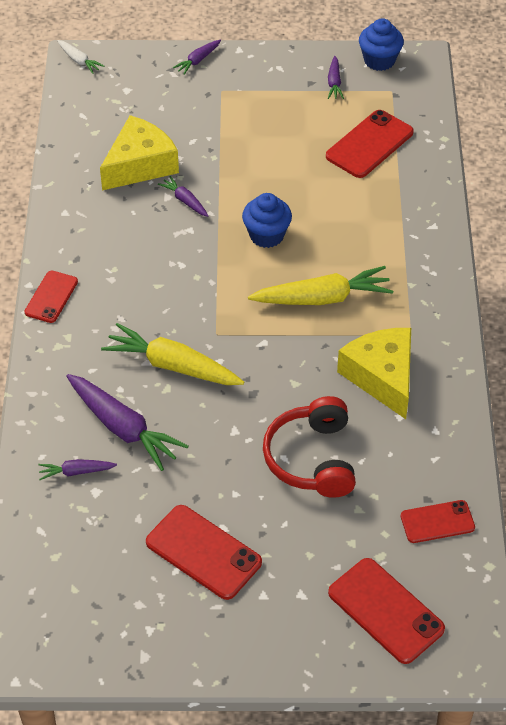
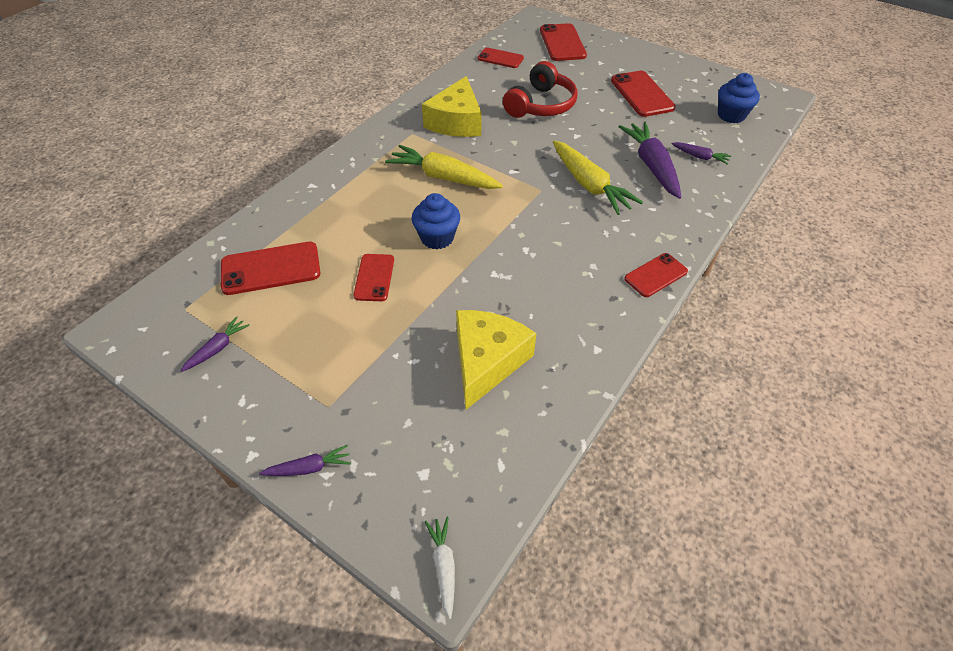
camera: 145 degrees left, 0 degrees up
(140, 165) = (487, 361): yellow cheese -> yellow cheese turned 120 degrees clockwise
(185, 201) = (476, 301): purple carrot -> none
(282, 178) = (374, 277): none -> red phone
(379, 60) = (147, 349): blue cupcake -> blue cupcake (731, 115)

